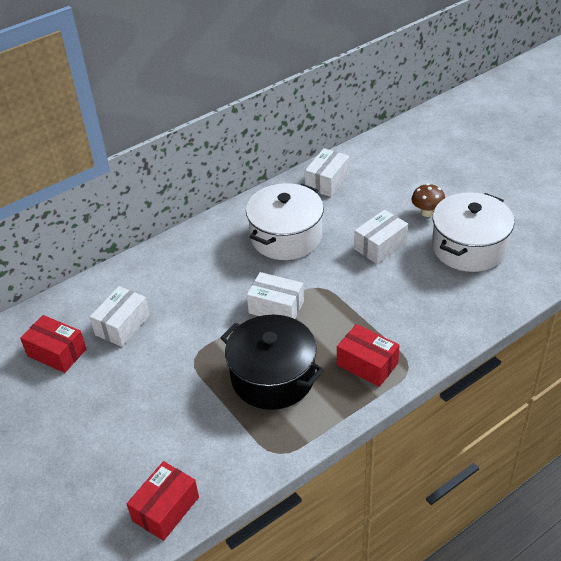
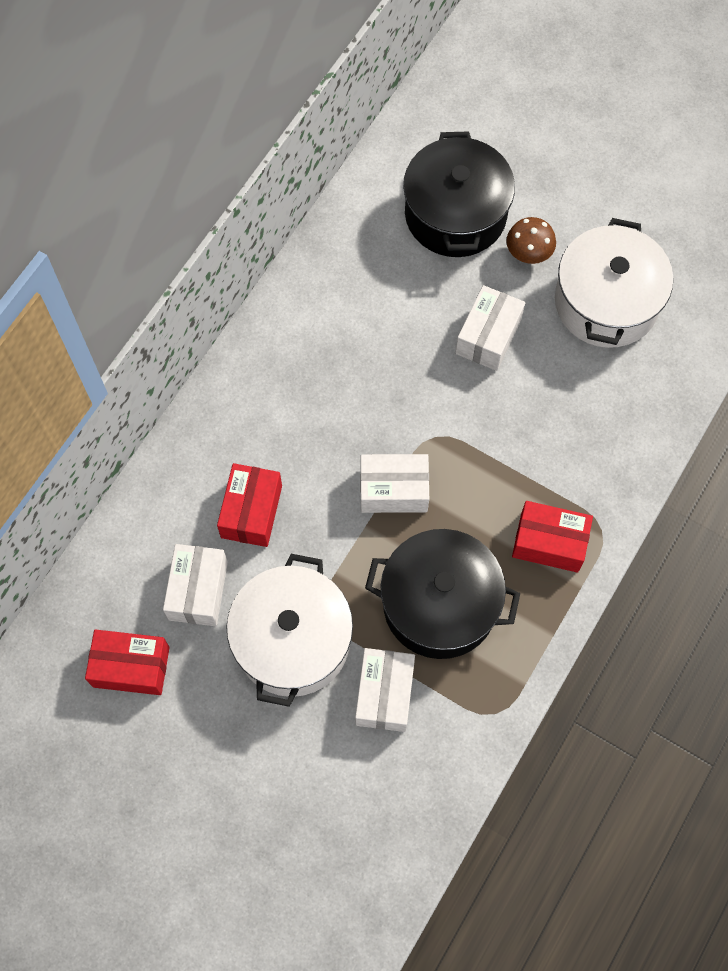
camera: 25 degrees left, 25 degrees up
(165, 509) = (397, 840): red box -> red box (251, 511)
(286, 237) = (352, 360): white pot -> white pot (292, 640)
(327, 181) = (364, 235): white box -> white box (384, 694)
(389, 184) = (455, 214): none -> black pot

